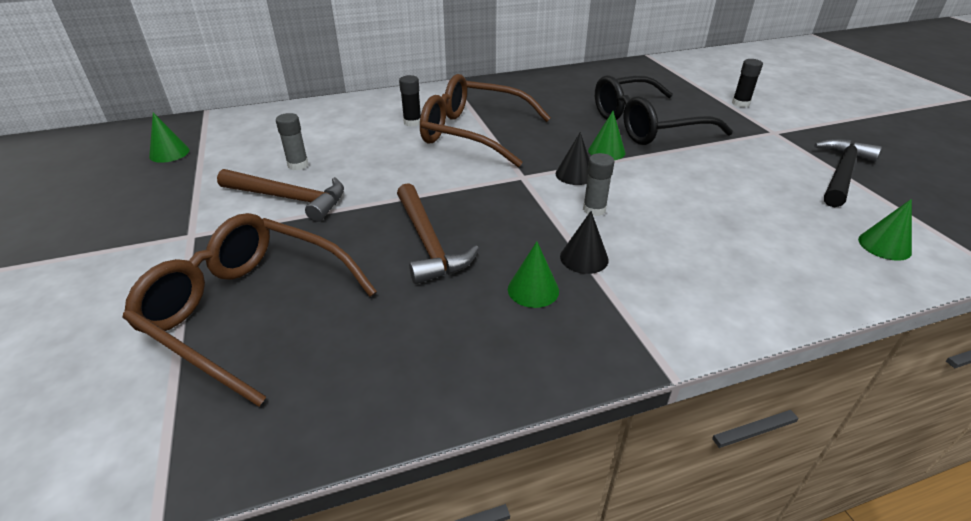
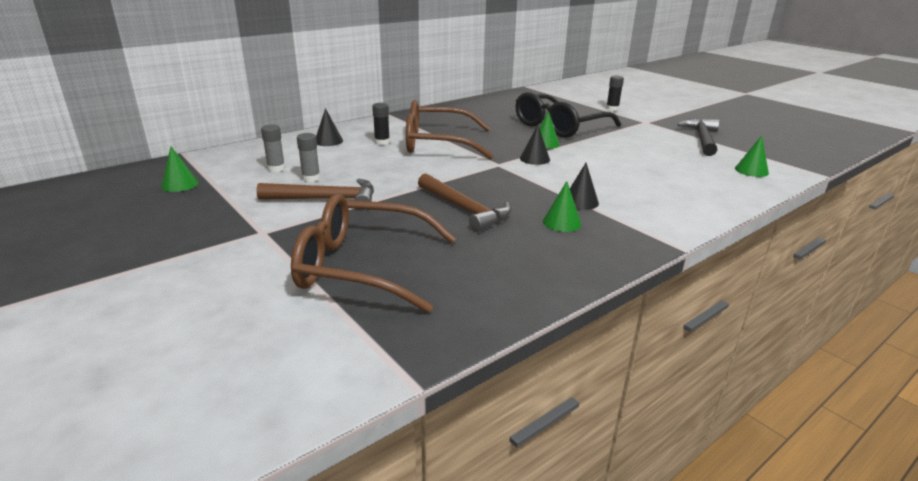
camera: 20 degrees left, 10 degrees down
(357, 113) = (328, 141): none -> black cone
(594, 209) = (565, 176): grey glue stick -> grey glue stick (276, 168)

